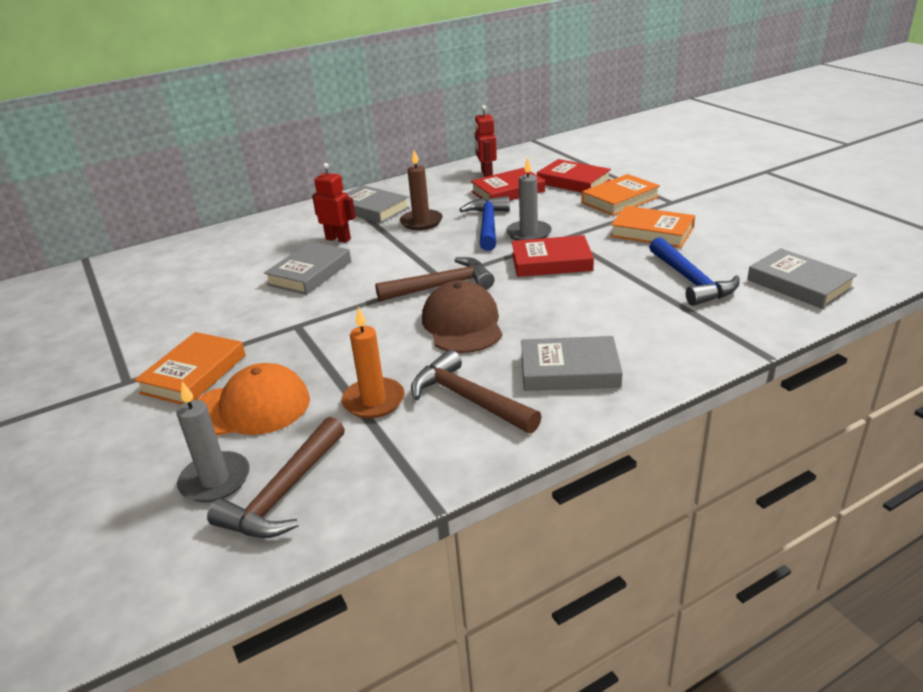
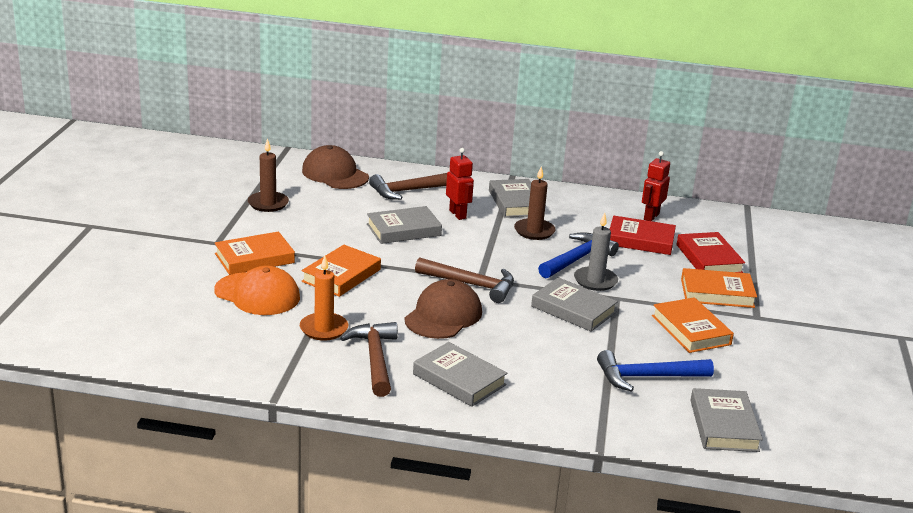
camera: 35 degrees right, 5 degrees down
(134, 316) = (268, 203): none -> brown candle
(170, 259) = (335, 174): none -> brown cap
(215, 480) = (194, 320): grey candle -> none
(285, 492) = (217, 346): brown hammer -> brown hammer (410, 191)
(312, 341) = (341, 275): none -> orange book
(551, 262) = (573, 309): red book -> grey book
(691, 280) = (647, 377): blue hammer -> blue hammer turned 60 degrees clockwise

